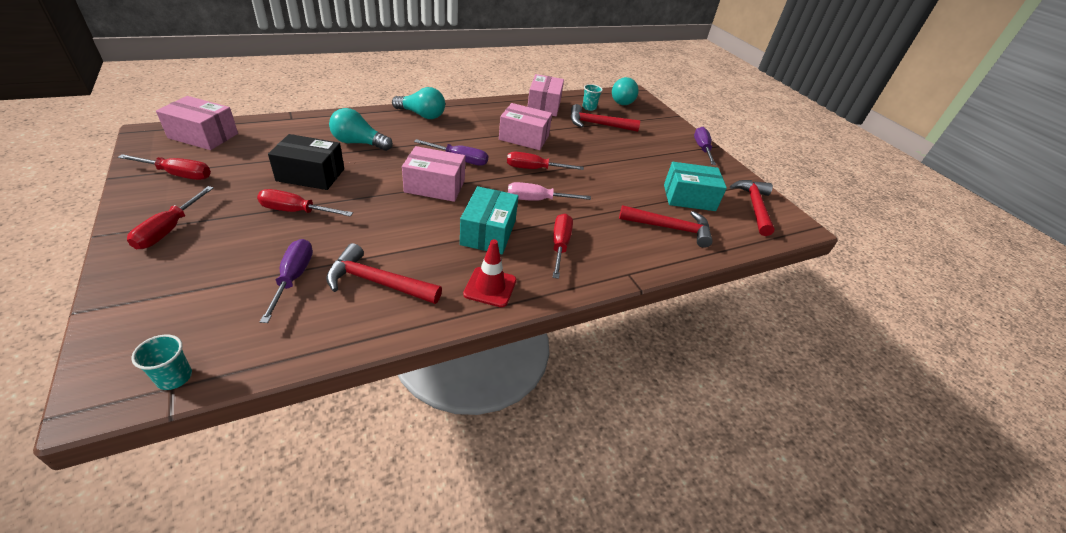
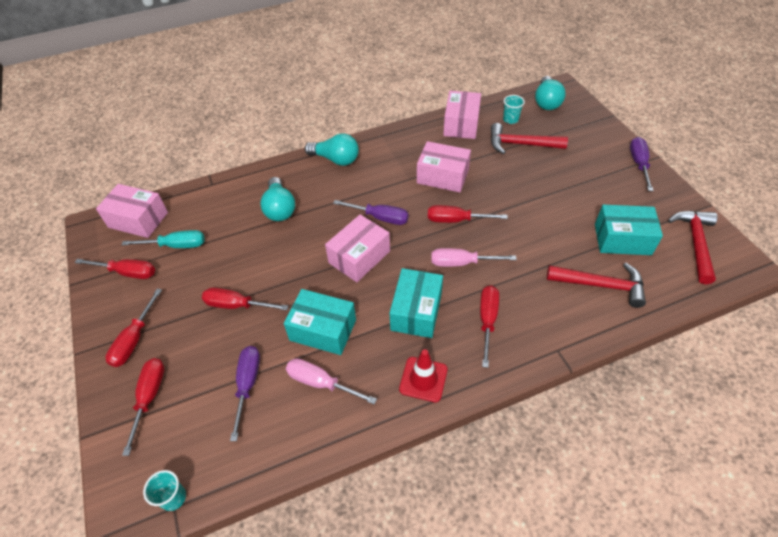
camera: 10 degrees right, 10 degrees up
(172, 281) = (149, 398): none -> red screwdriver
(240, 159) = (176, 245): none -> turquoise screwdriver
(310, 175) = (242, 257): black box -> none
(358, 143) = (279, 208): turquoise light bulb -> turquoise light bulb turned 120 degrees counterclockwise
(378, 282) = (321, 383): red hammer -> pink screwdriver
(387, 239) = (323, 330): none -> turquoise box
(435, 186) = (359, 257): pink box -> pink box turned 60 degrees counterclockwise

